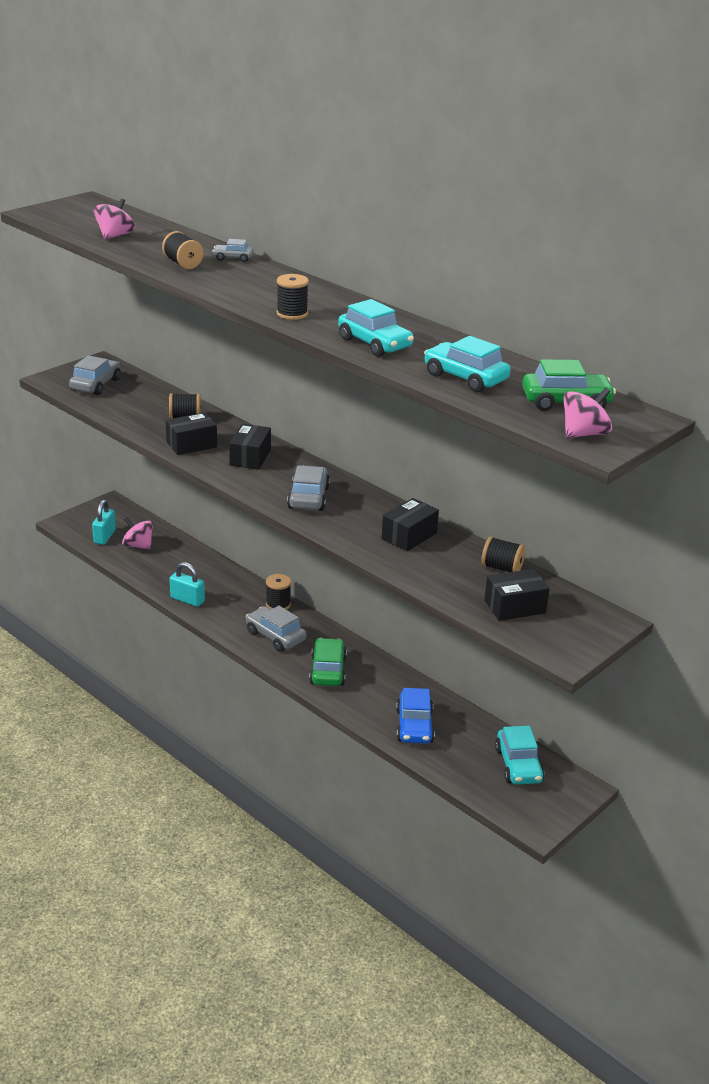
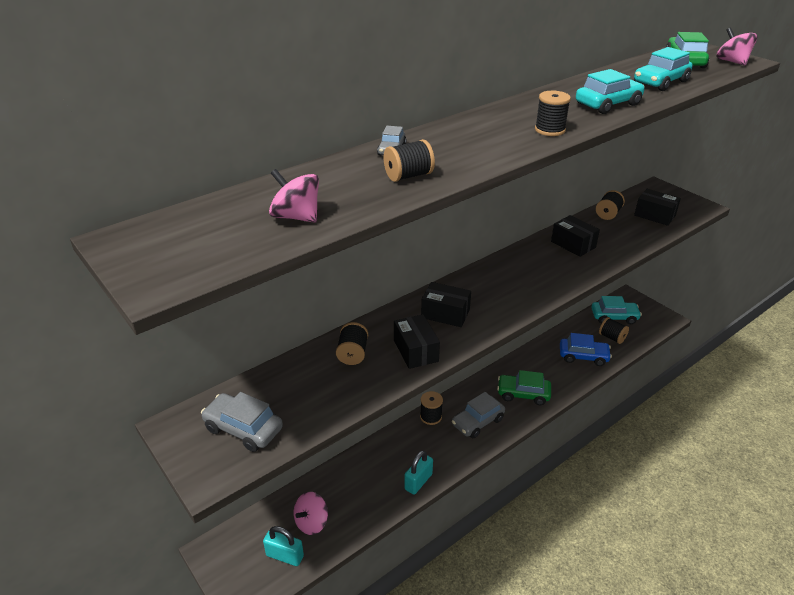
camera: 80 degrees left, 5 degrees up
(308, 497) = (519, 286): grey car -> none
(466, 758) = (612, 337): none -> black spool
(514, 607) = (654, 215): black box -> black box turned 45 degrees counterclockwise

